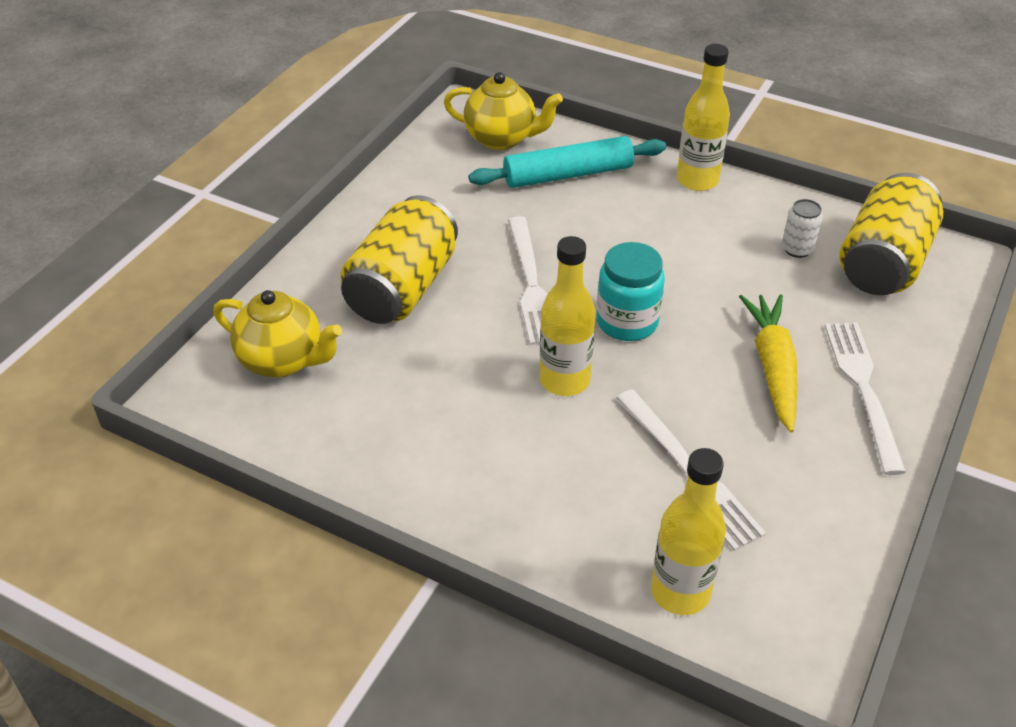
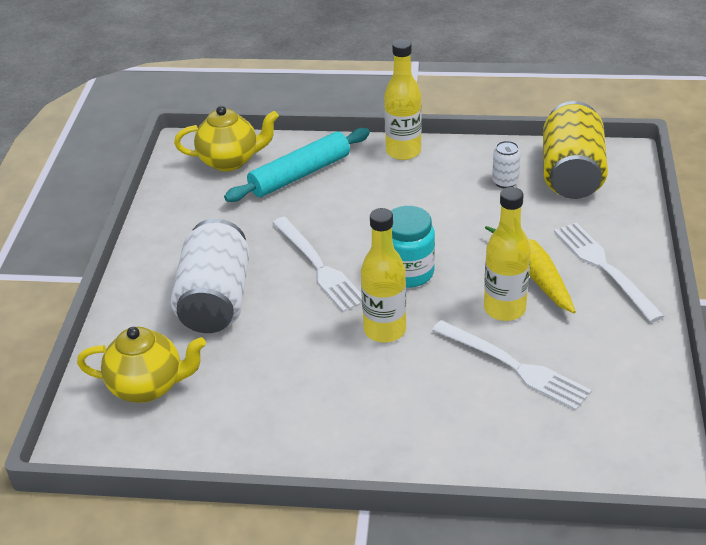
camera: 20 degrees left, 5 degrees down
(402, 288) = (215, 300): yellow can -> white can
(680, 592) = (553, 452): yellow bottle -> yellow bottle (504, 309)

